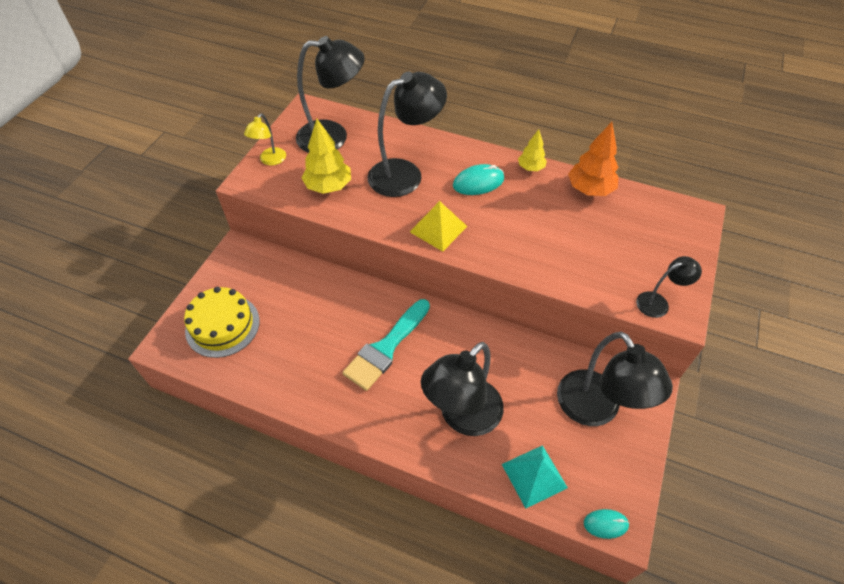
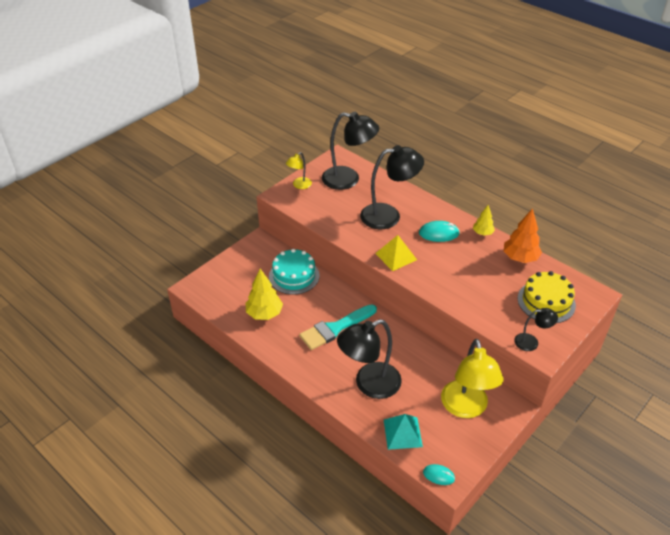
camera: 20 degrees right, 10 degrees down
(222, 325) = (232, 285): yellow cake -> yellow cake (546, 301)
(303, 287) = (294, 276): none -> turquoise cake
(328, 186) = (332, 211): yellow tree -> yellow tree (264, 313)
(595, 410) = (466, 408): black lamp -> yellow lamp

